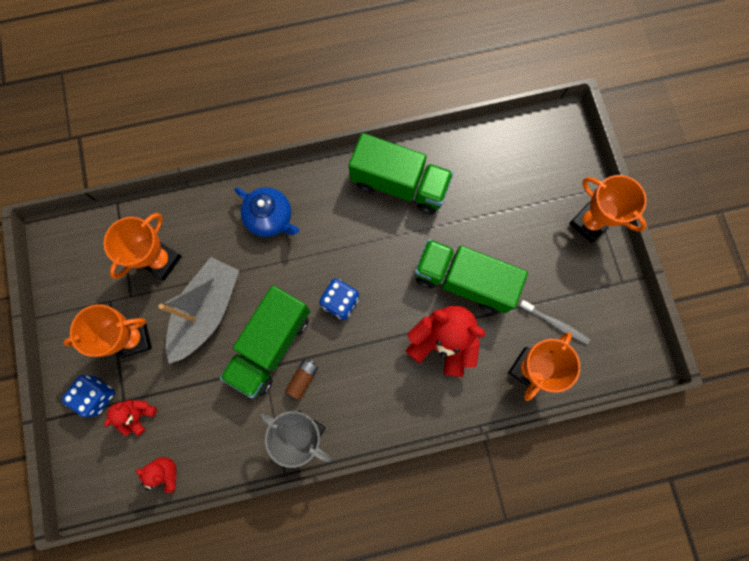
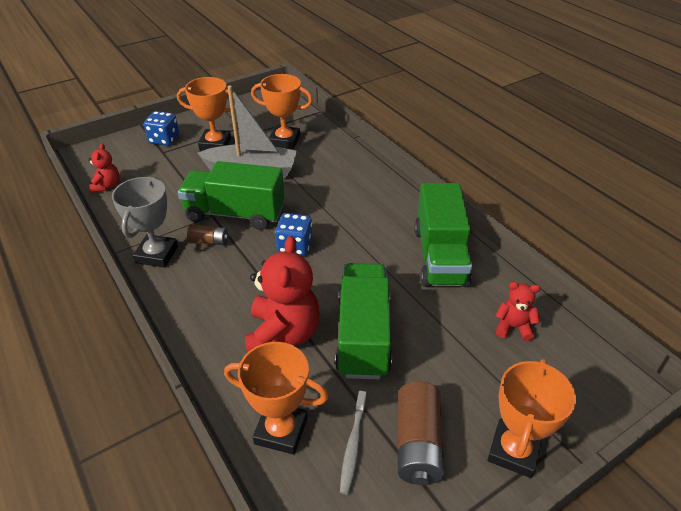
camera: 70 degrees right, 35 degrees down
(133, 338) = (215, 144): orange trophy -> orange trophy turned 45 degrees counterclockwise
(138, 415) = (153, 161): red teddy bear -> red teddy bear (513, 327)
(270, 218) = (353, 184): blue teapot -> none
(566, 280) = (418, 443): none -> brown battery

